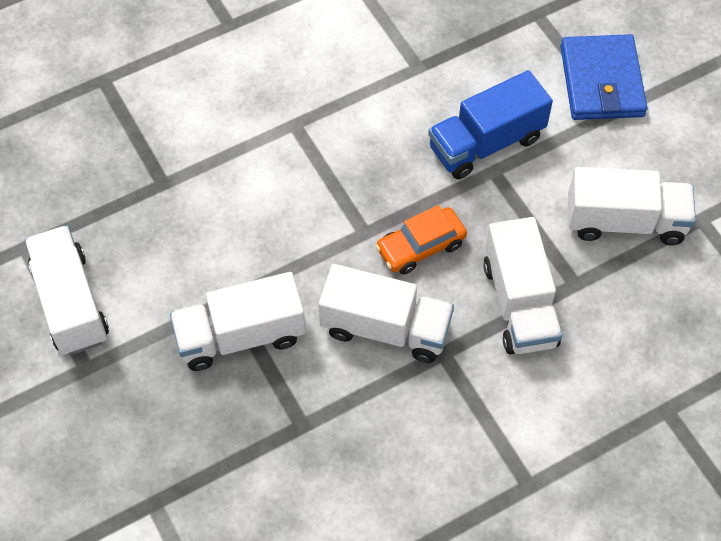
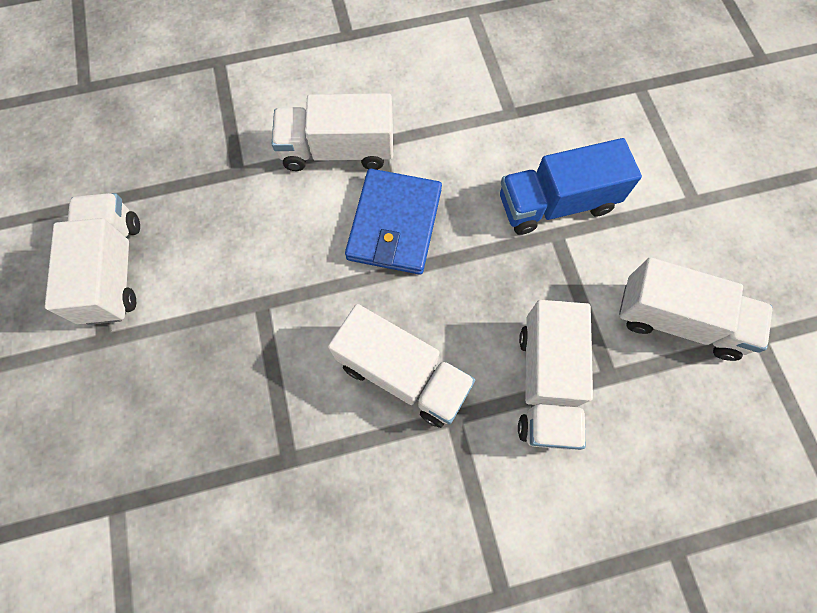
camera: 15 degrees right, 10 degrees up
(241, 336) = (259, 345): white truck -> white truck (337, 151)
(420, 246) = (462, 296): orange car -> none
(602, 81) = (688, 167): blue wallet -> blue wallet (395, 224)

